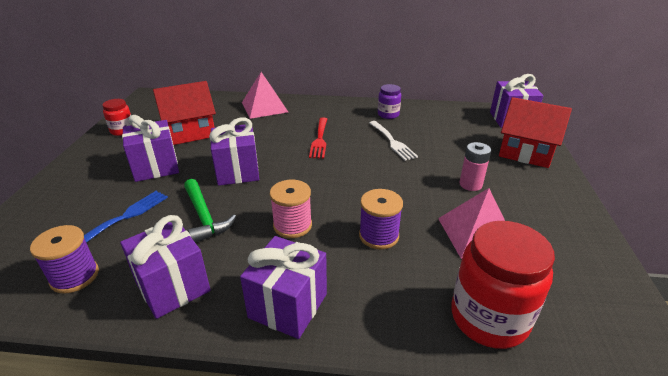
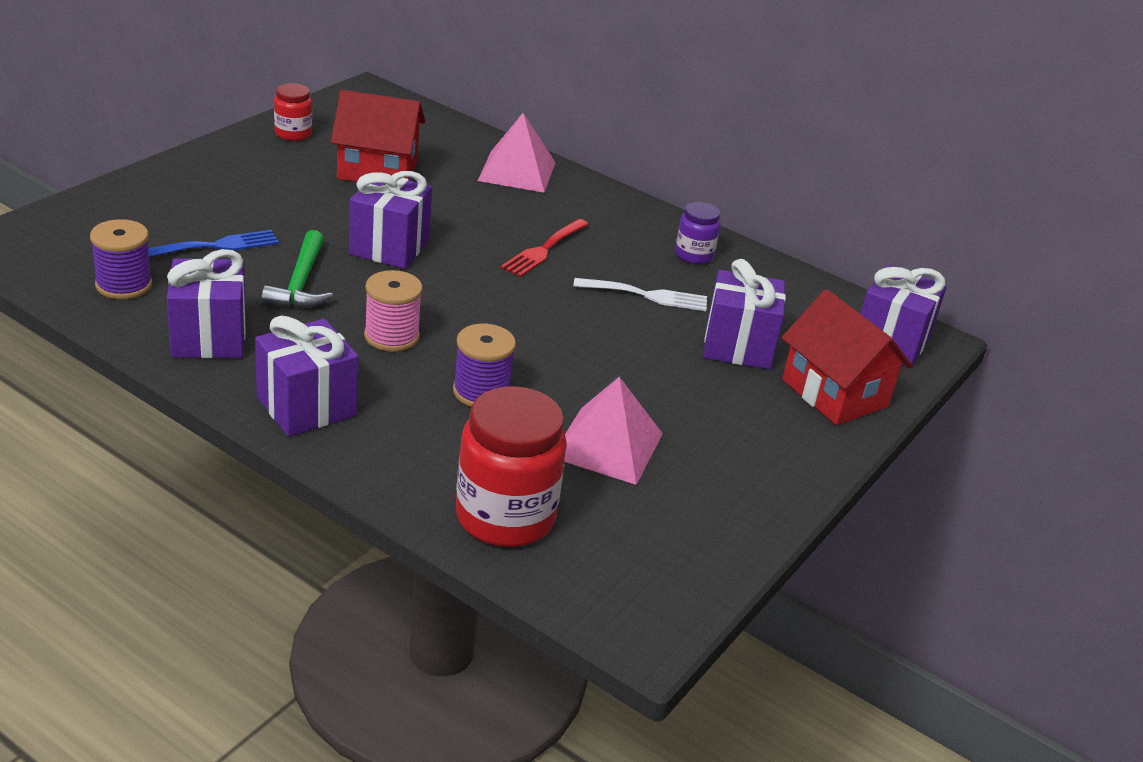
camera: 25 degrees right, 0 degrees up
(156, 167) = (295, 201): purple gift -> purple gift (738, 346)
(392, 142) = (647, 295): white fork -> white fork turned 90 degrees counterclockwise
(470, 184) = (683, 393): pink battery -> none

